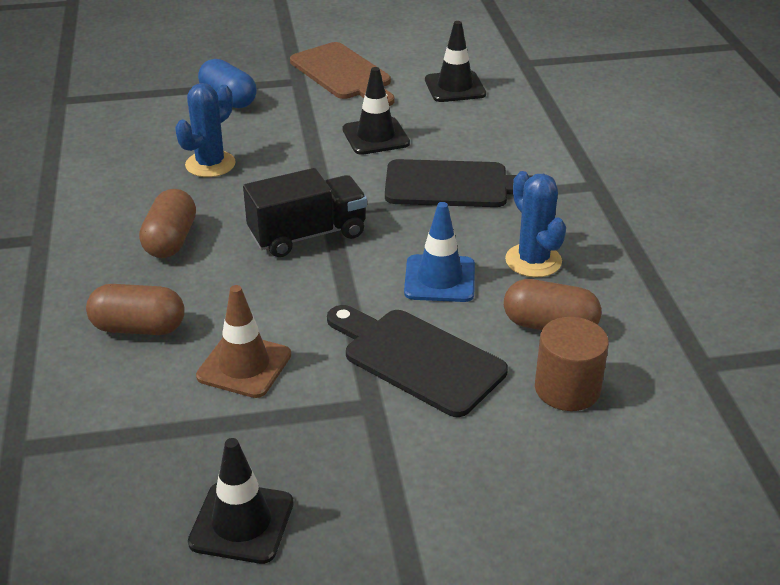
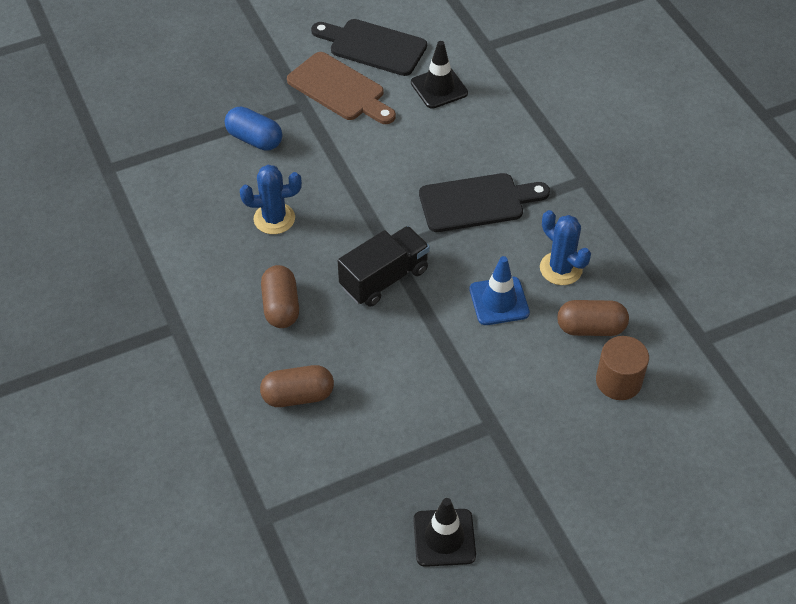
camera: 15 degrees left, 15 degrees up
(210, 164) = (274, 219): blue cactus -> blue cactus turned 60 degrees clockwise
(244, 365) = (390, 412): brown traffic cone -> none
(375, 136) = (395, 160): black traffic cone -> none
(417, 359) = (509, 378): black cutting board -> black cutting board (373, 46)

